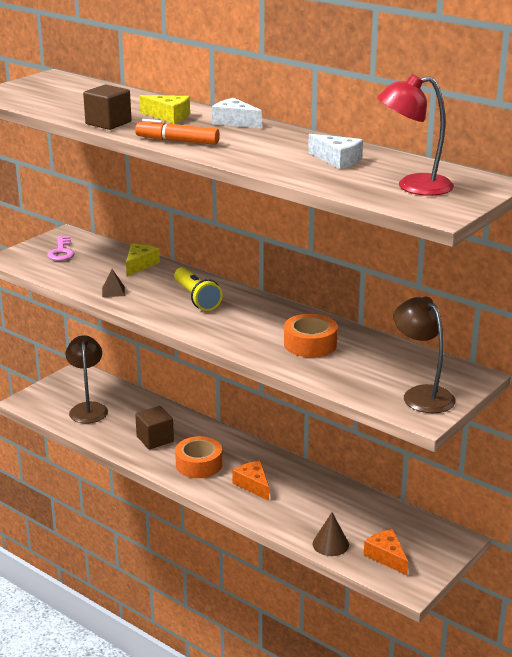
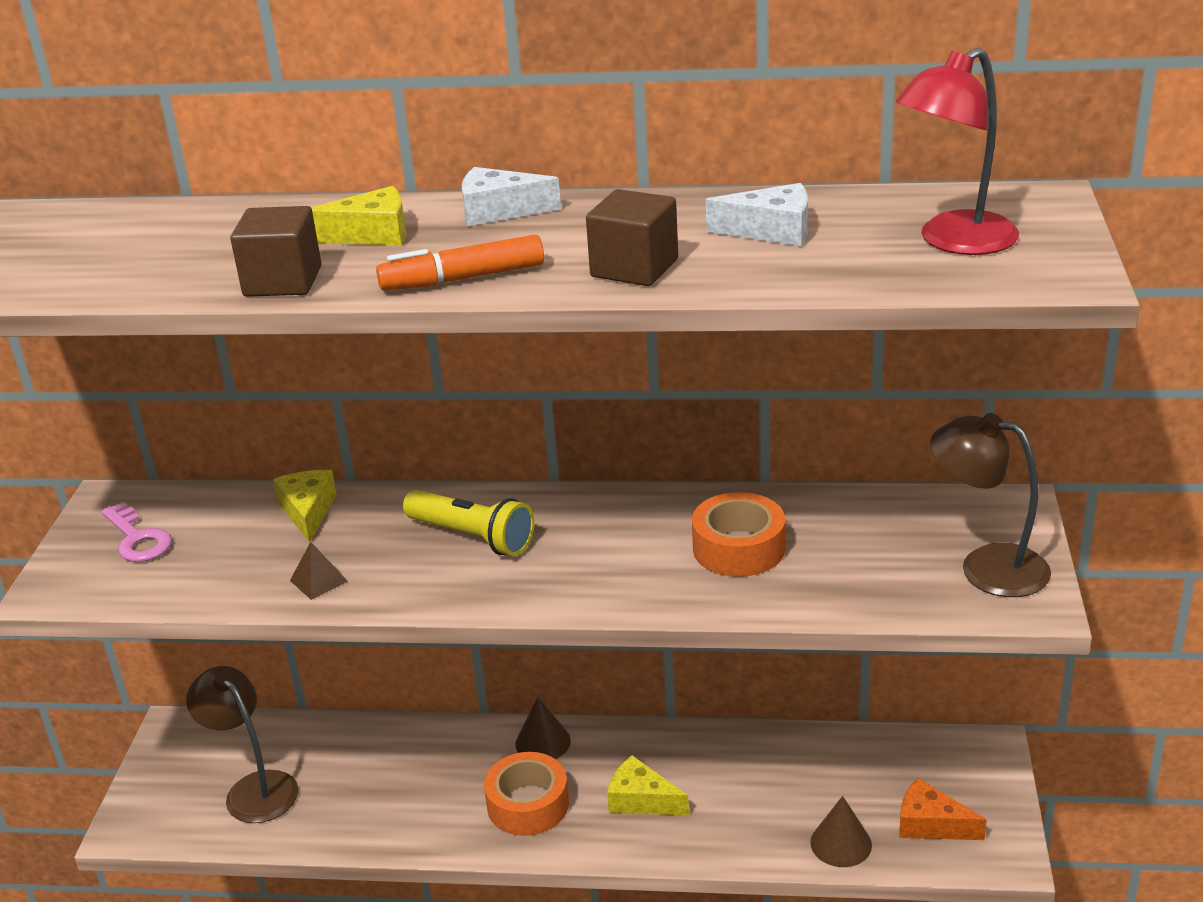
camera: 30 degrees left, 5 degrees up
(155, 439) = (417, 793): brown cube -> brown cube (634, 268)
(232, 443) = (543, 742): none -> brown cone
(253, 485) = (641, 800): orange cheese -> yellow cheese

